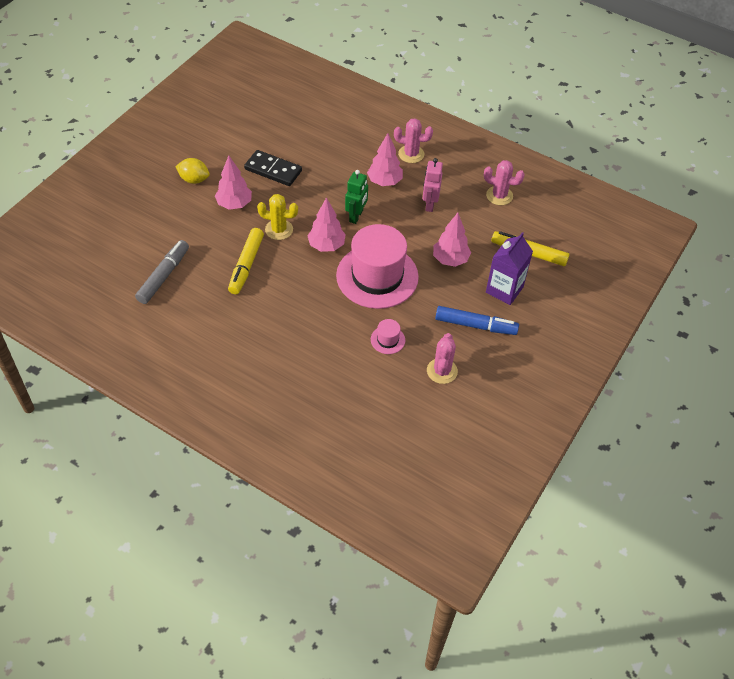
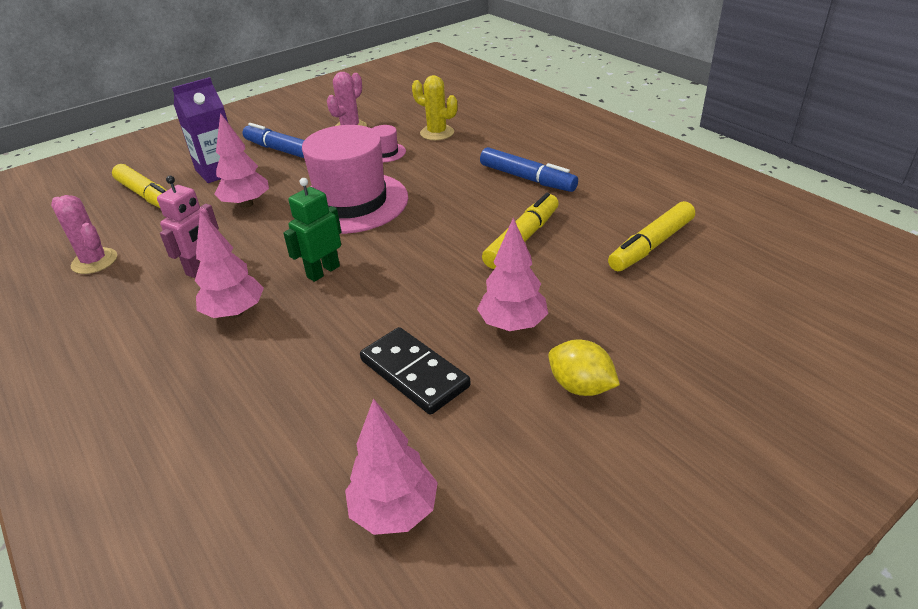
camera: 155 degrees left, 15 degrees down
(163, 276) = (651, 245): grey marker -> yellow marker
(260, 328) = (527, 178): none -> blue marker
(279, 230) = (453, 274): yellow cactus -> yellow cactus (437, 133)
(326, 245) = (394, 243): pink tree -> pink tree (394, 511)
(411, 154) = (144, 351): pink cactus -> none

